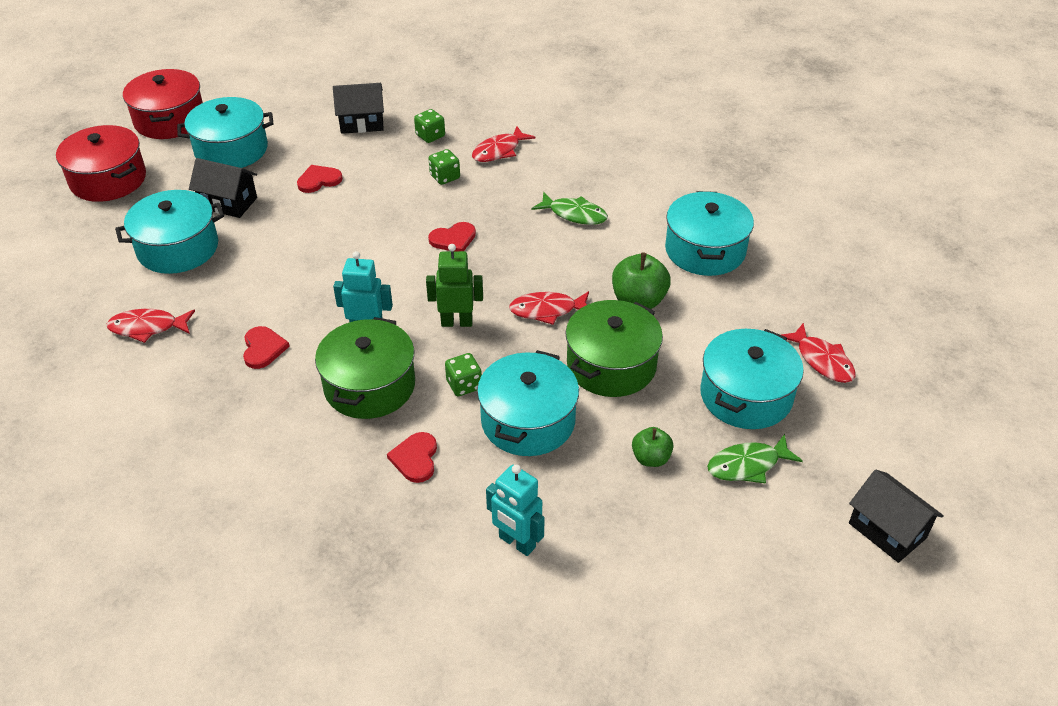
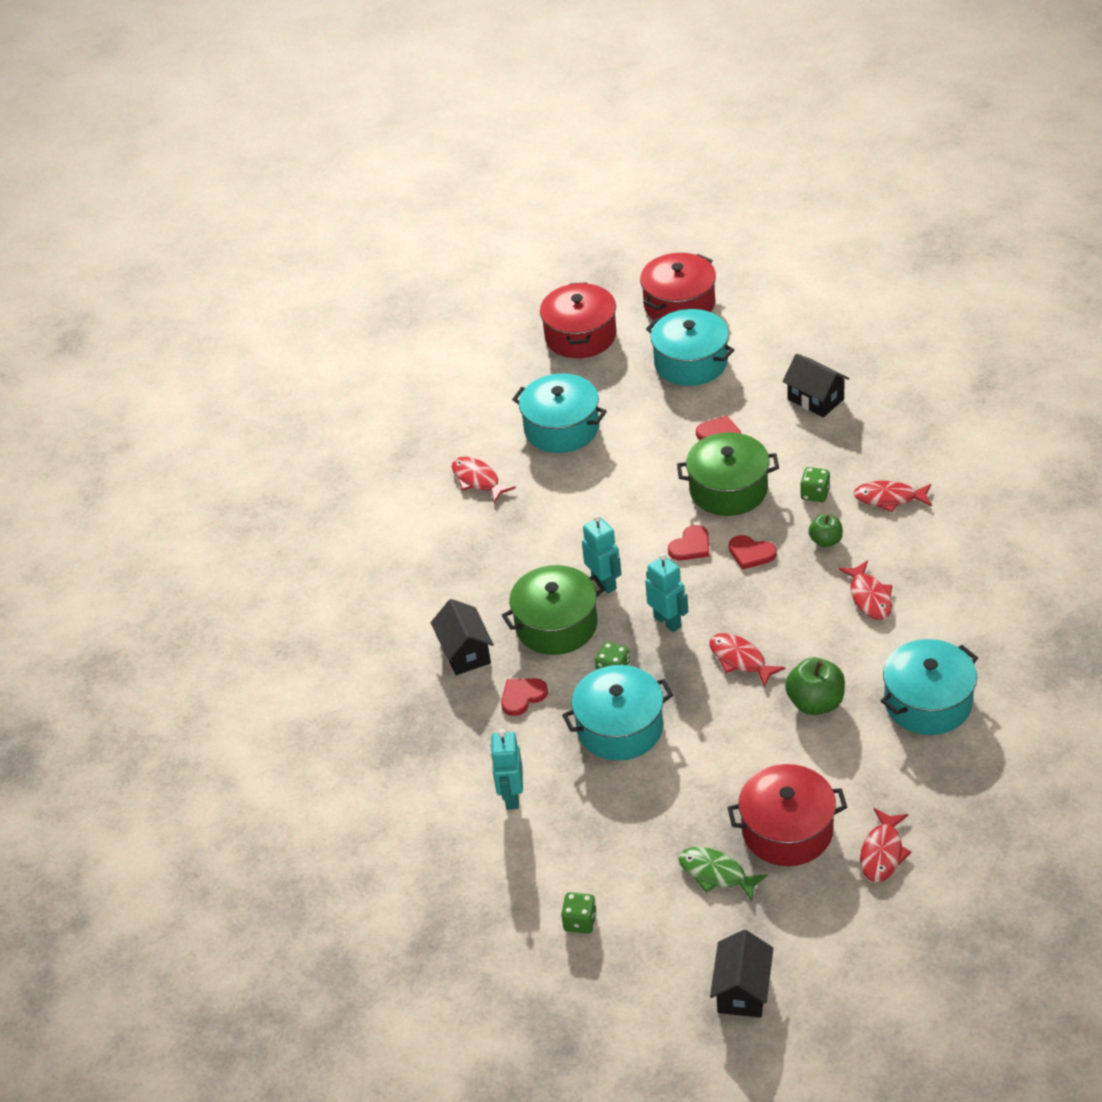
camera: 55 degrees right, 0 degrees up
(228, 203) = (635, 411): black house -> black house (465, 652)
(263, 348) = (526, 548): red heart -> red heart (691, 546)
(430, 136) = (853, 447): green dice -> green dice (580, 921)
(457, 322) = (667, 621): green robot -> turquoise robot
(574, 214) = (869, 597): green fish -> red fish
(611, 365) = (727, 734): green pot -> green pot (728, 489)
(651, 458) = (661, 816): green apple -> green apple (825, 541)
(746, 395) = (787, 830): turquoise pot -> red pot

